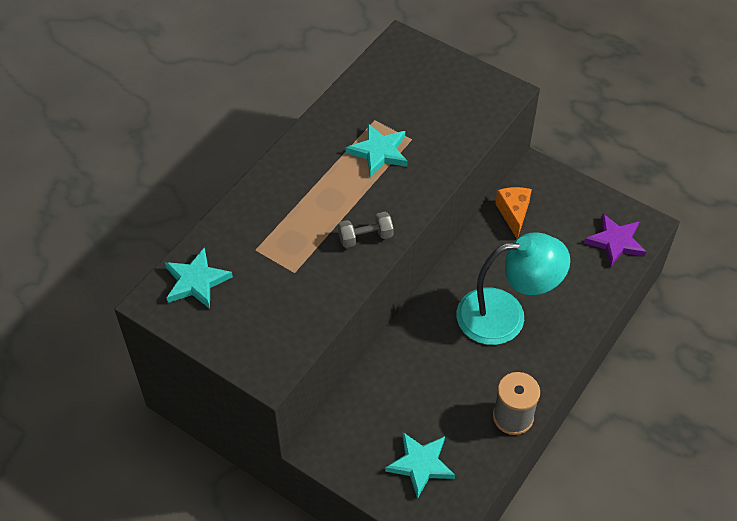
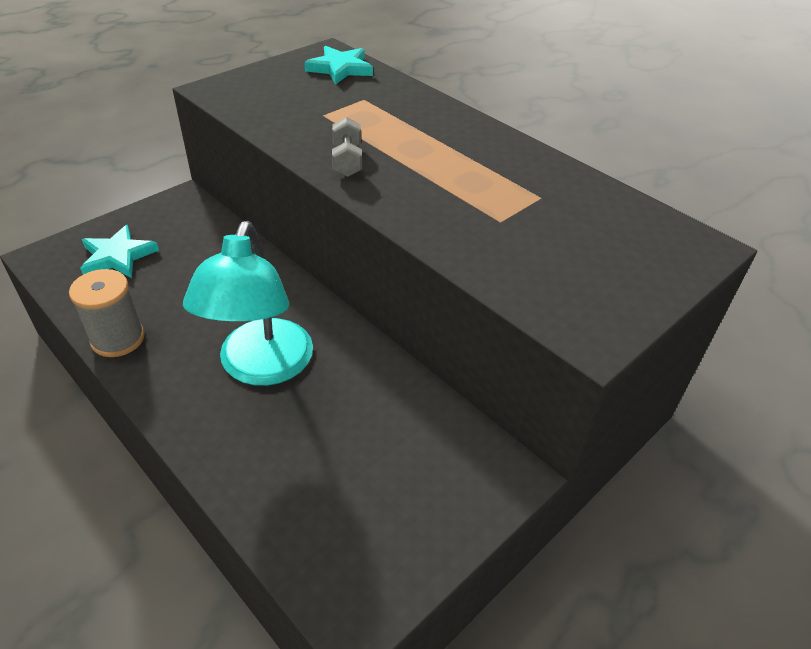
camera: 100 degrees right, 10 degrees down
(379, 152) = (481, 191): turquoise star -> none
(513, 214) = (429, 420): orange cheese -> none
(615, 242) = (334, 547): purple star -> none

